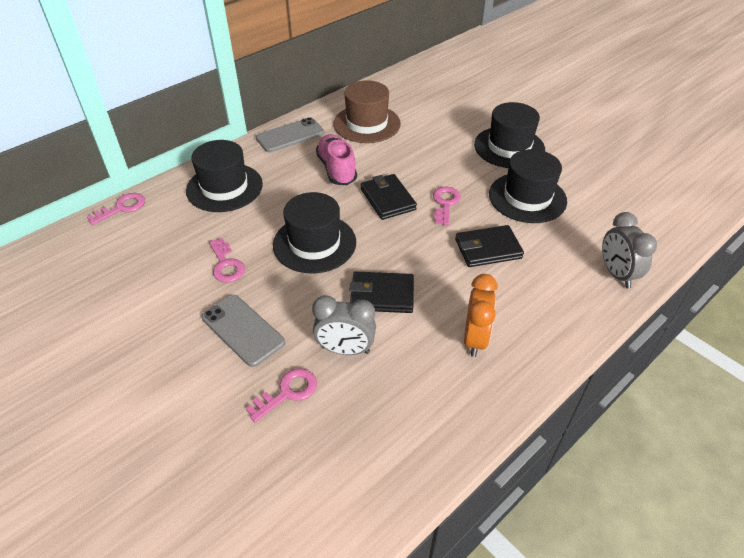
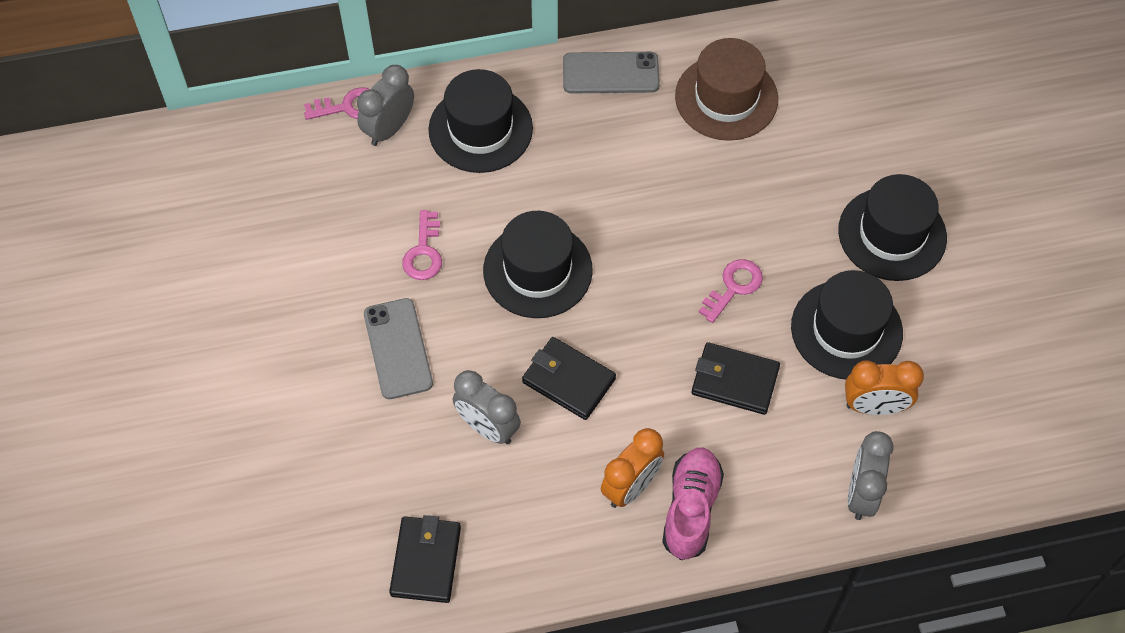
camera: 30 degrees right, 15 degrees up
(159, 209) = (389, 129): none -> grey clock
(288, 392) = (403, 445): pink key -> none
(337, 169) = (634, 164): pink shoe -> pink shoe (691, 509)
(387, 199) = (666, 245): black wallet -> black wallet (426, 561)
(578, 227) = (874, 406): none -> orange clock

